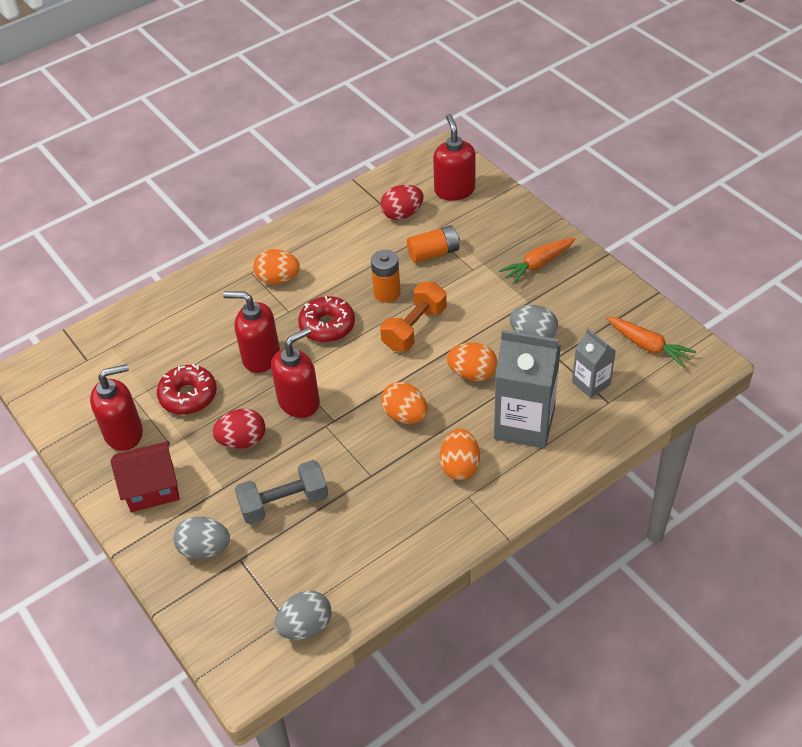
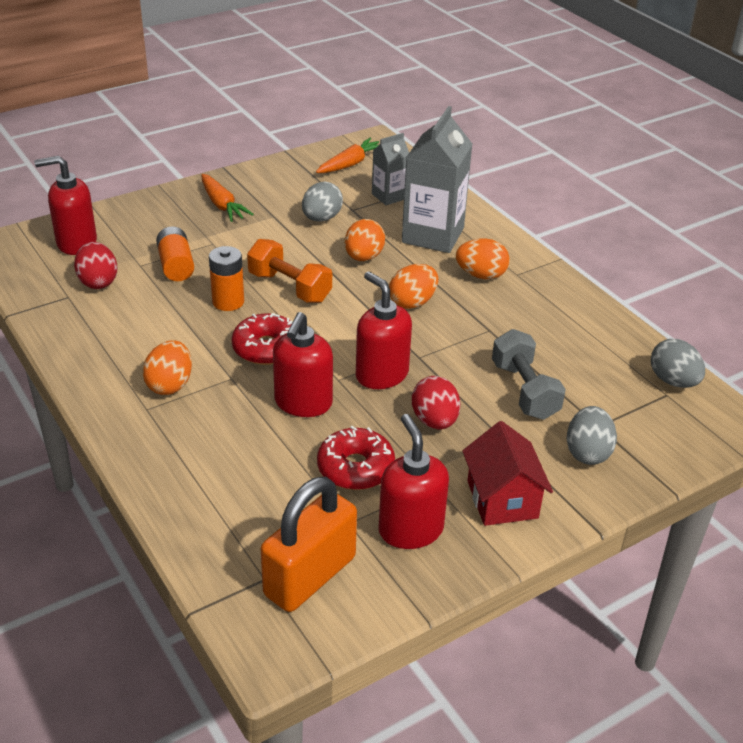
camera: 90 degrees left, 10 degrees down
(86, 382) = (310, 576): none -> orange padlock

